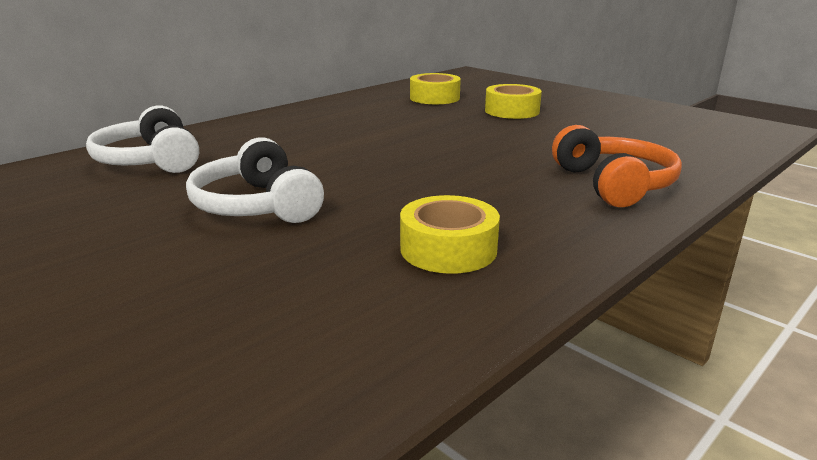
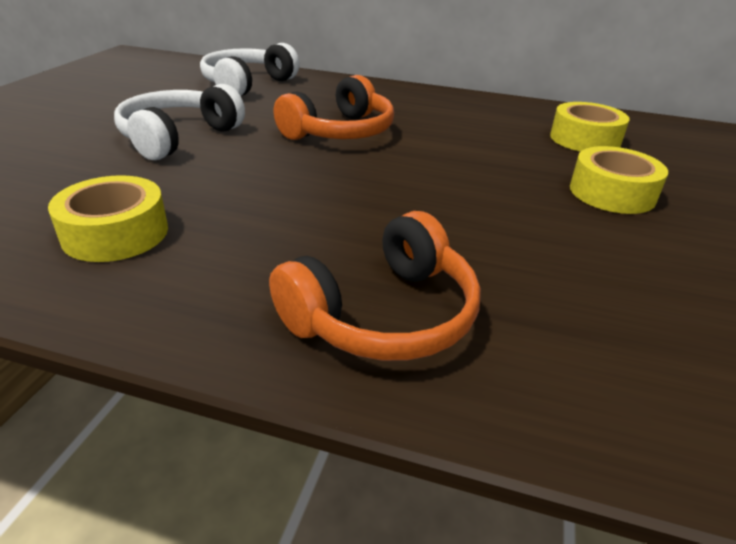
camera: 60 degrees right, 10 degrees up
(334, 149) = (340, 132): none -> orange headphones

